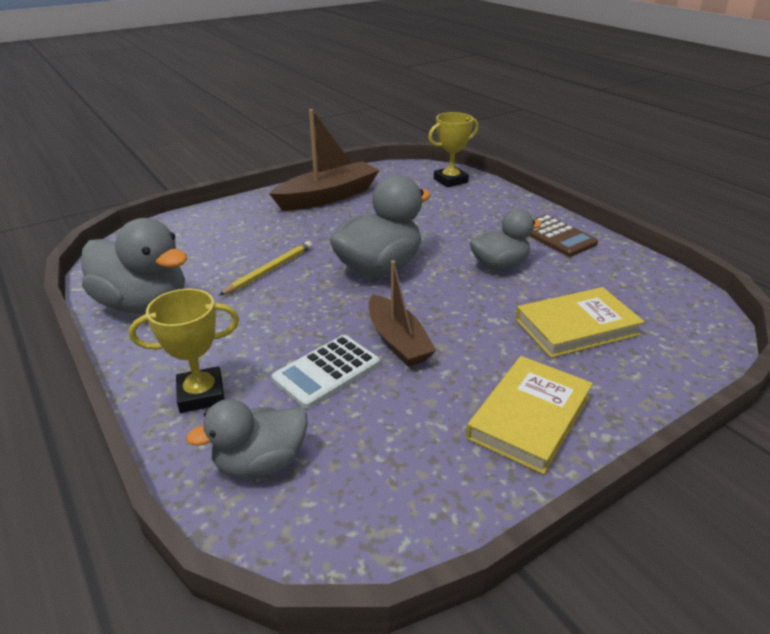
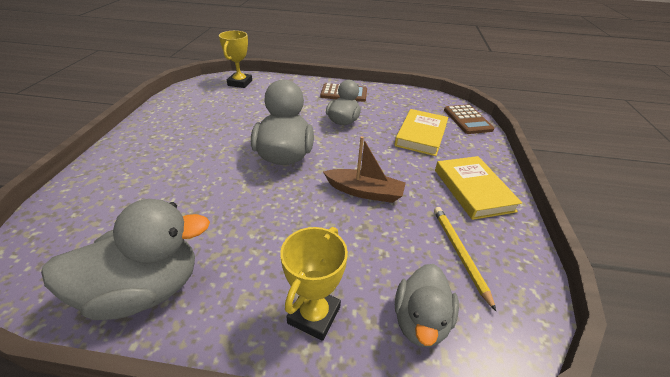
camera: 50 degrees left, 5 degrees up
(269, 270) = (213, 197): yellow pencil -> yellow pencil (459, 253)
(326, 371) = (360, 236): white calculator -> none
(328, 197) = (171, 125): brown boat -> none
(695, 346) = (467, 120): none -> brown calculator

